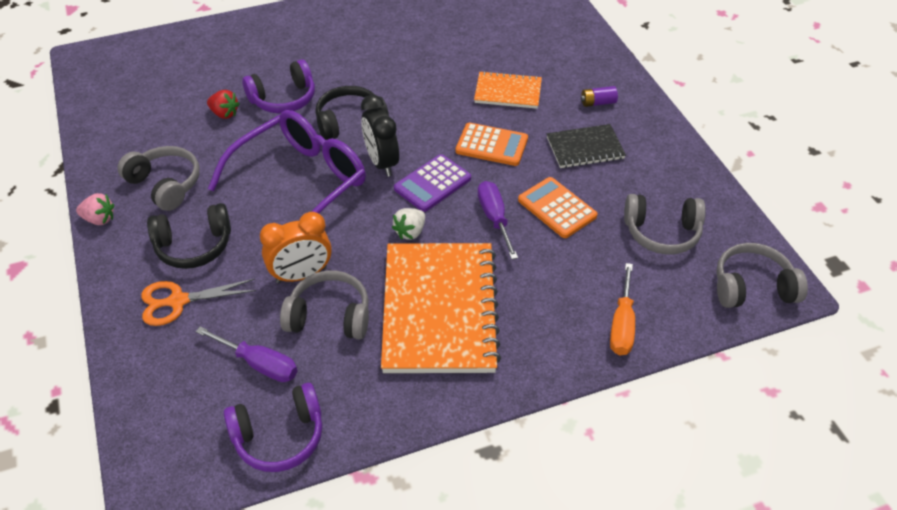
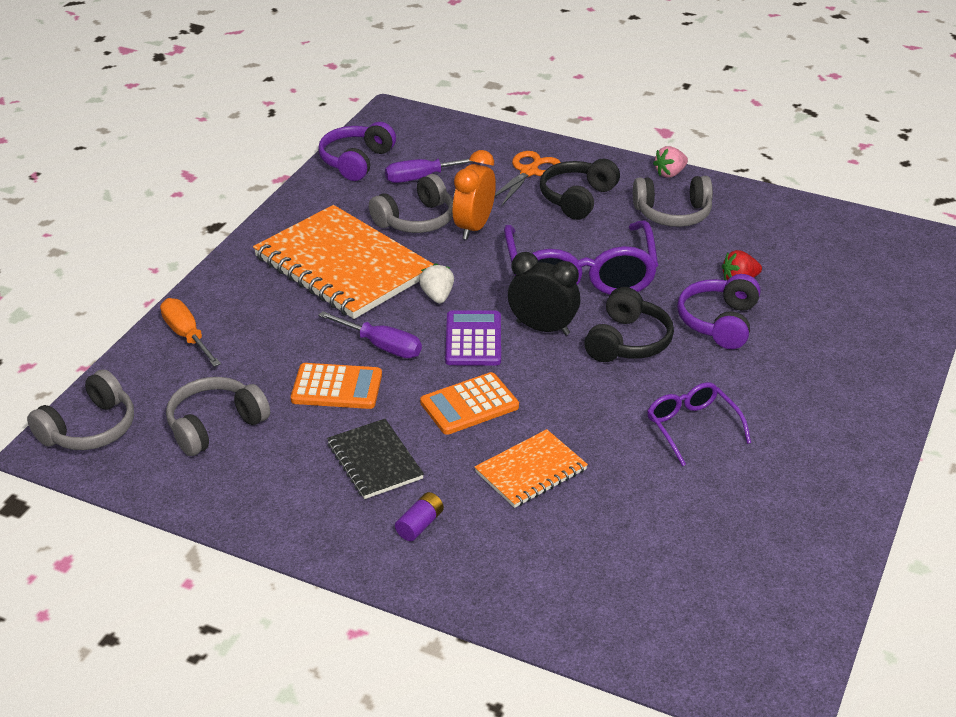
camera: 135 degrees right, 10 degrees down
(397, 61) = (692, 428): none -> purple glasses
(585, 148) = (374, 461): black notebook -> black notebook turned 60 degrees counterclockwise

